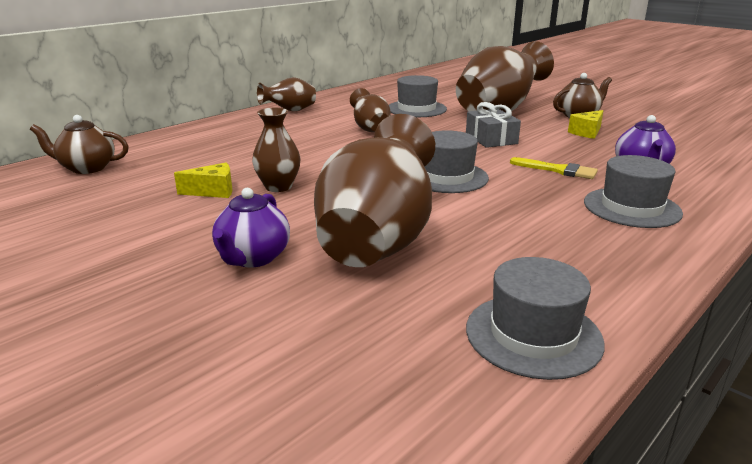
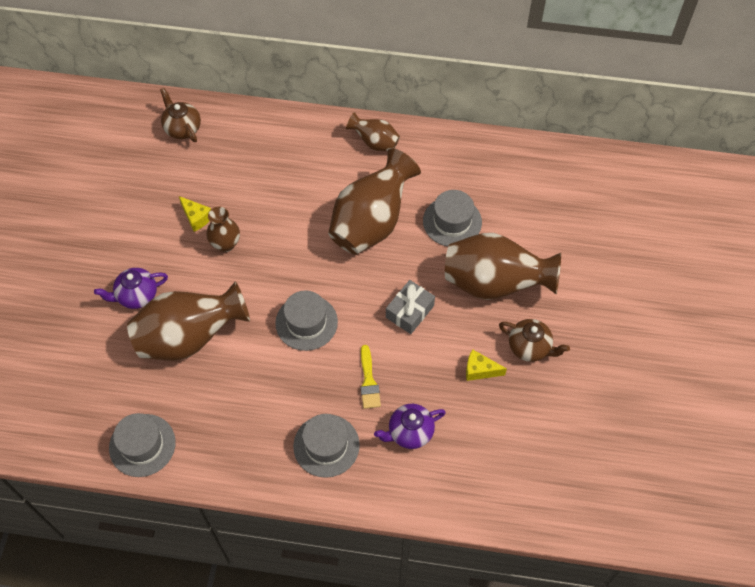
camera: 55 degrees right, 35 degrees up
(370, 129) = (371, 222): brown vase -> brown vase, size x1.96

